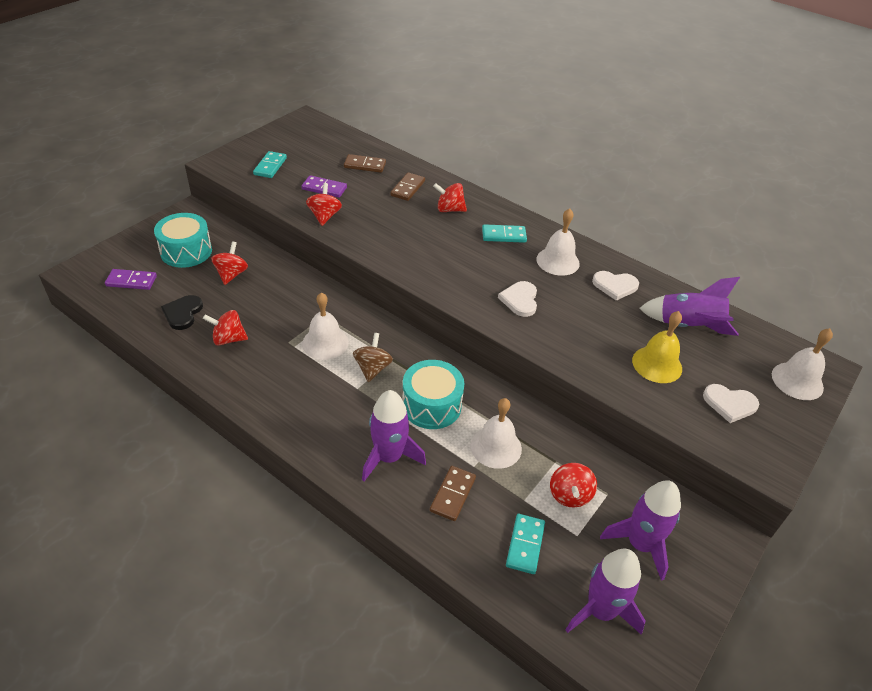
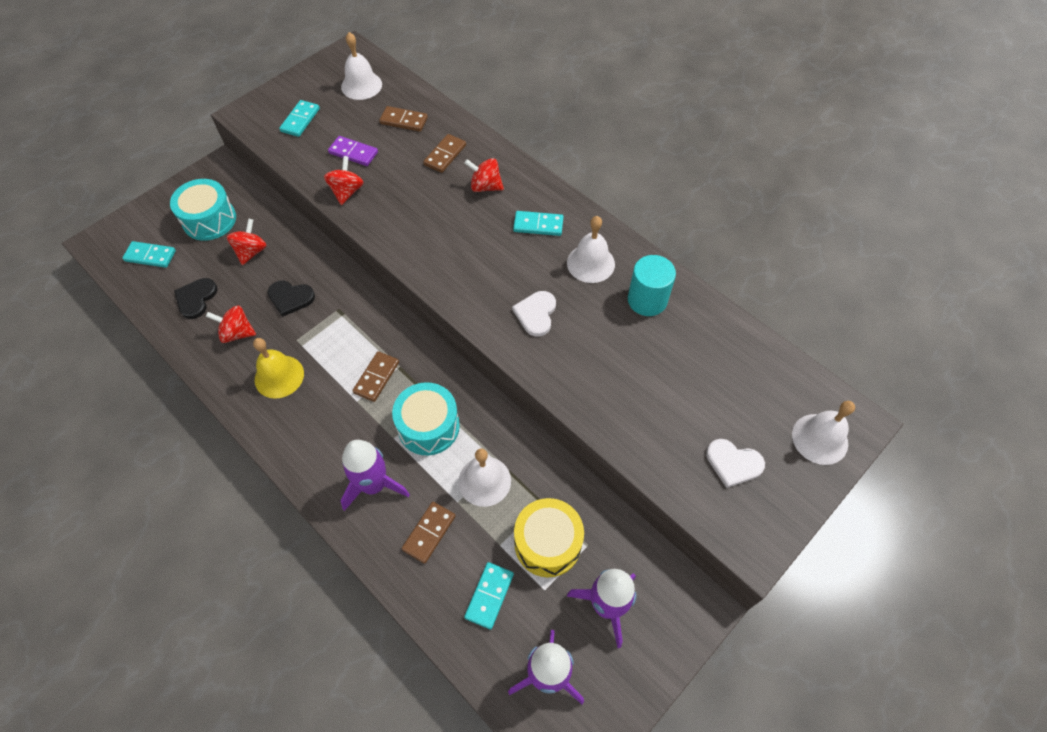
camera: 10 degrees right, 15 degrees up
(131, 281) = (150, 256): purple domino -> turquoise domino
(276, 309) = (290, 298): none -> black heart
(325, 343) = (333, 343): white bell -> white bell (361, 85)
(372, 368) = (376, 377): brown spinning top -> brown domino
(569, 495) = (547, 543): red spinning top -> yellow drum
(615, 286) = (647, 300): white heart -> turquoise cylinder
(657, 364) = (666, 407): yellow bell -> yellow bell (279, 376)
(688, 326) = (715, 359): purple rocket -> none

